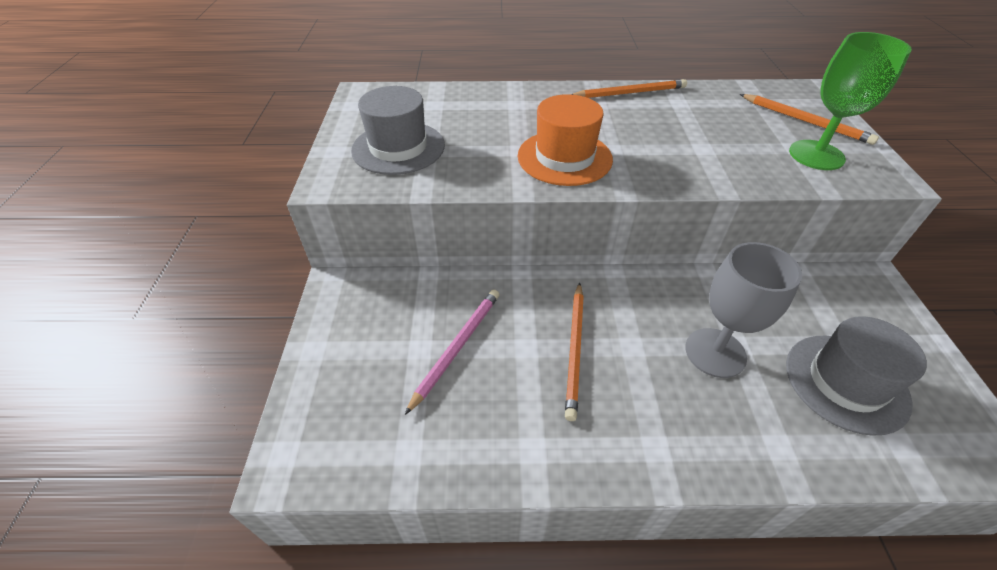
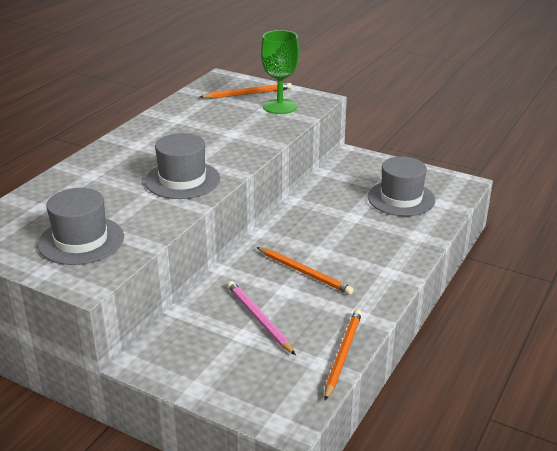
camera: 60 degrees left, 15 degrees down
(564, 157) = (182, 180): orange hat -> grey hat
(630, 93) = (141, 129): orange pencil -> orange pencil (343, 354)
(715, 352) = (350, 226): grey goblet -> none

